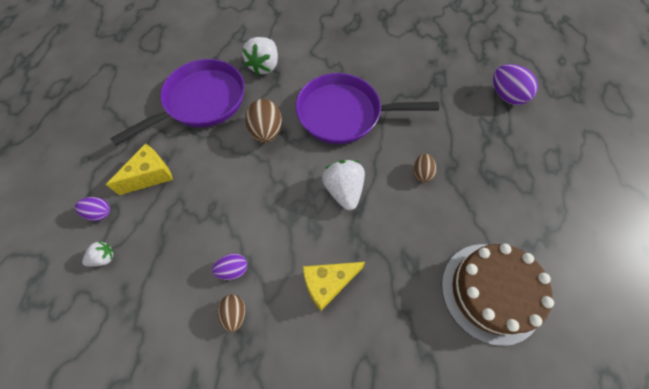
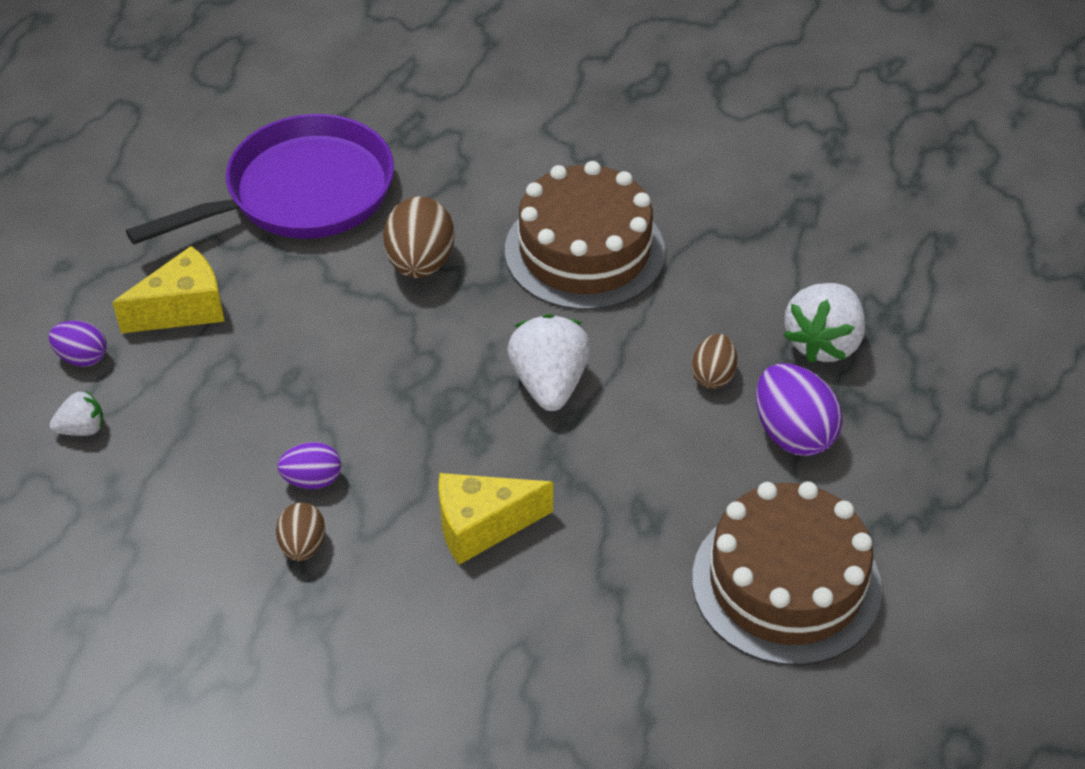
camera: 10 degrees right, 15 degrees down
(264, 66) = (441, 142): white strawberry -> white strawberry (823, 342)
(344, 114) = (584, 251): purple pan -> brown cake
(506, 96) = (936, 261): purple egg -> purple egg (793, 433)

